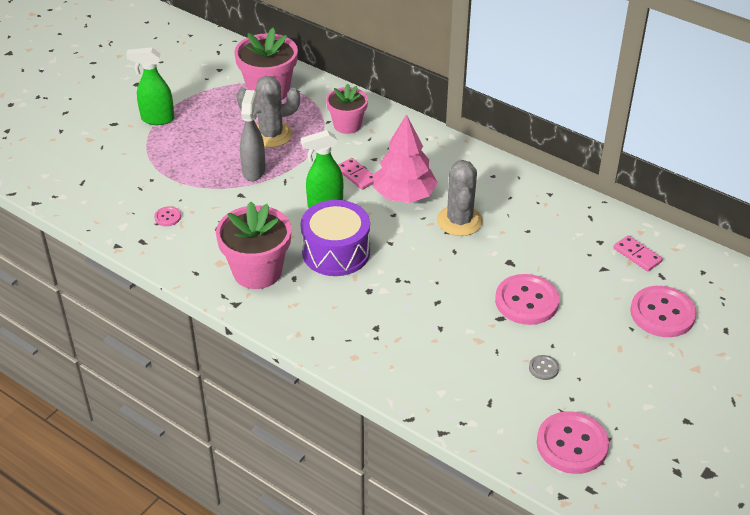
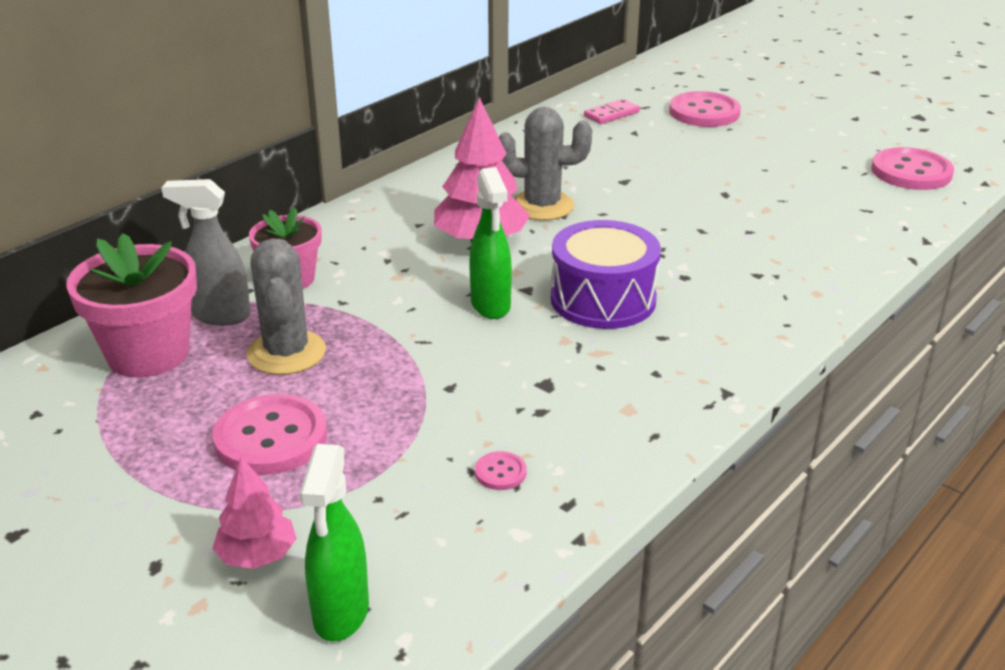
camera: 85 degrees left, 10 degrees down
(116, 149) = (257, 556): none -> pink tree
(157, 119) = (170, 497): green spray bottle -> green spray bottle (341, 614)
(254, 171) = (385, 372): grey spray bottle -> grey spray bottle (220, 316)
(257, 271) = (649, 370): pink flower pot -> none
(356, 175) = (424, 276): pink domino -> none
(526, 301) = (694, 177): pink button -> pink button (271, 438)
(543, 368) = (803, 176): grey button -> none

